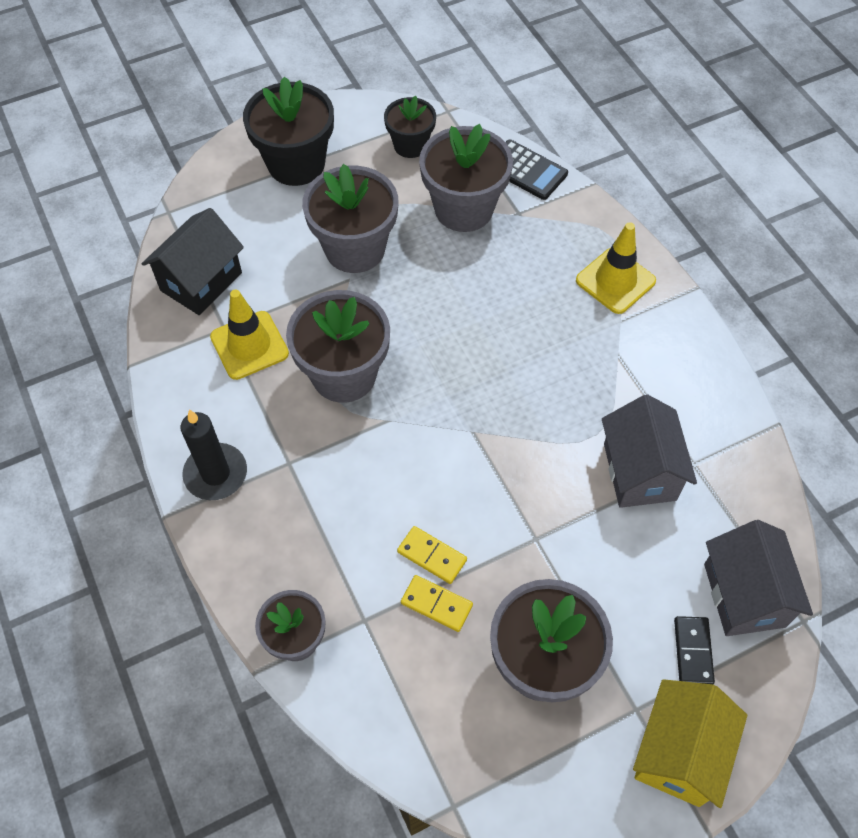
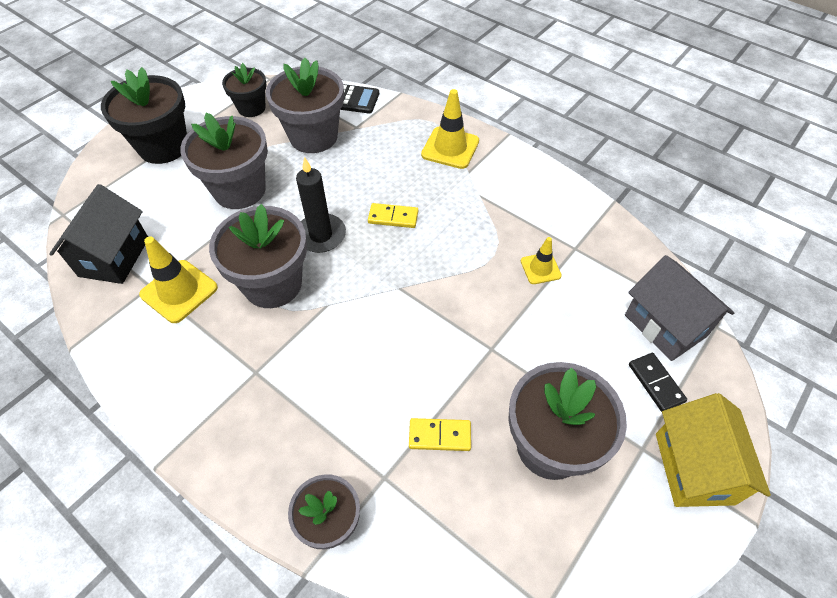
camera: 25 degrees left, 5 degrees down
(216, 474) = (191, 408): black candle -> black candle (321, 235)
(432, 556) = (416, 397): yellow domino -> yellow domino (393, 217)
(639, 472) = (540, 268): grey house -> yellow traffic cone

